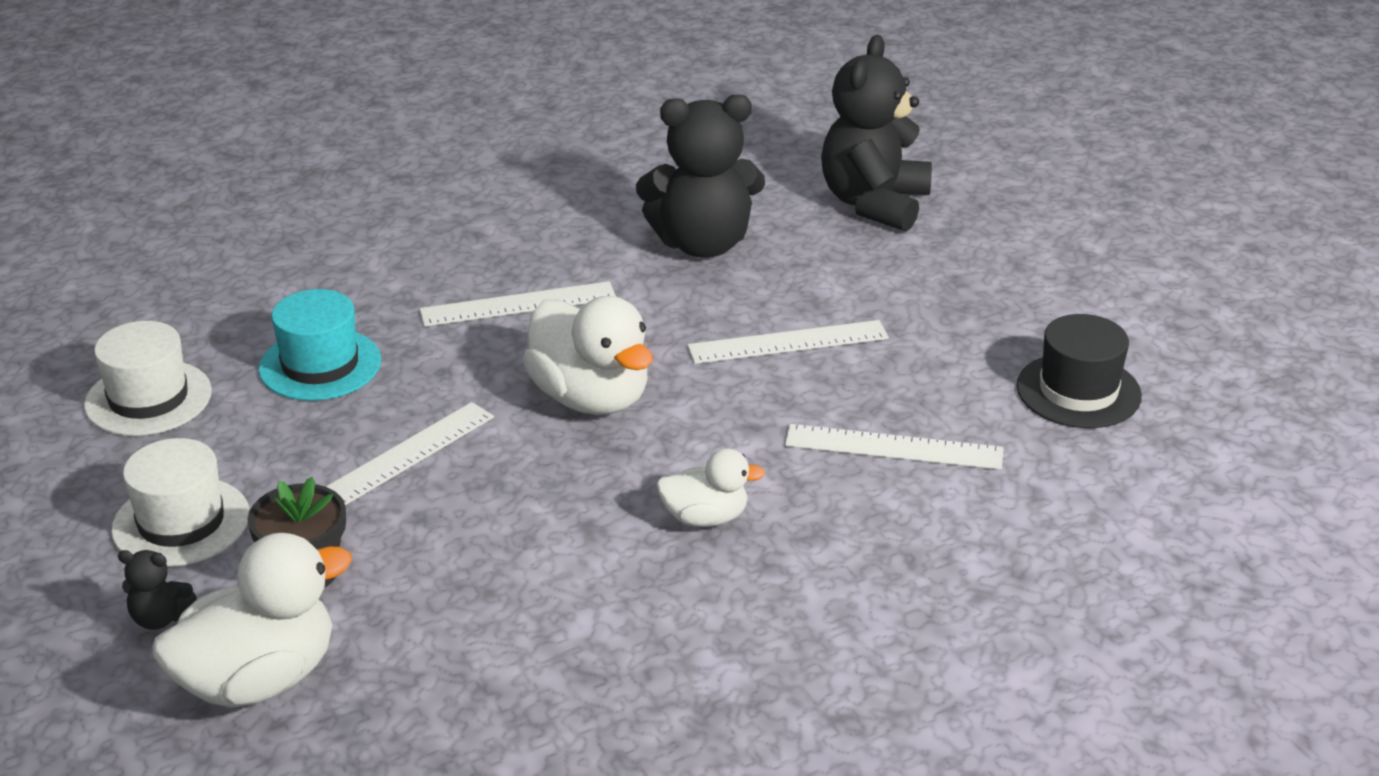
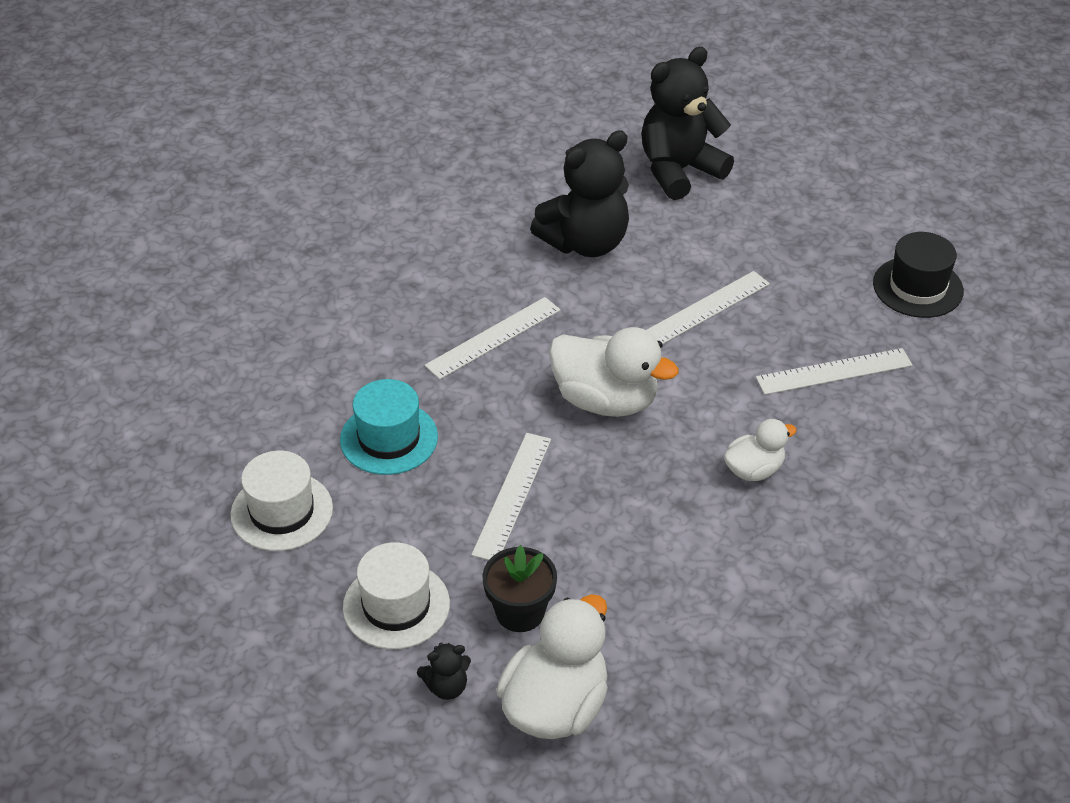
camera: 25 degrees left, 10 degrees up
(874, 203) = (679, 170): black teddy bear -> black teddy bear turned 60 degrees clockwise

